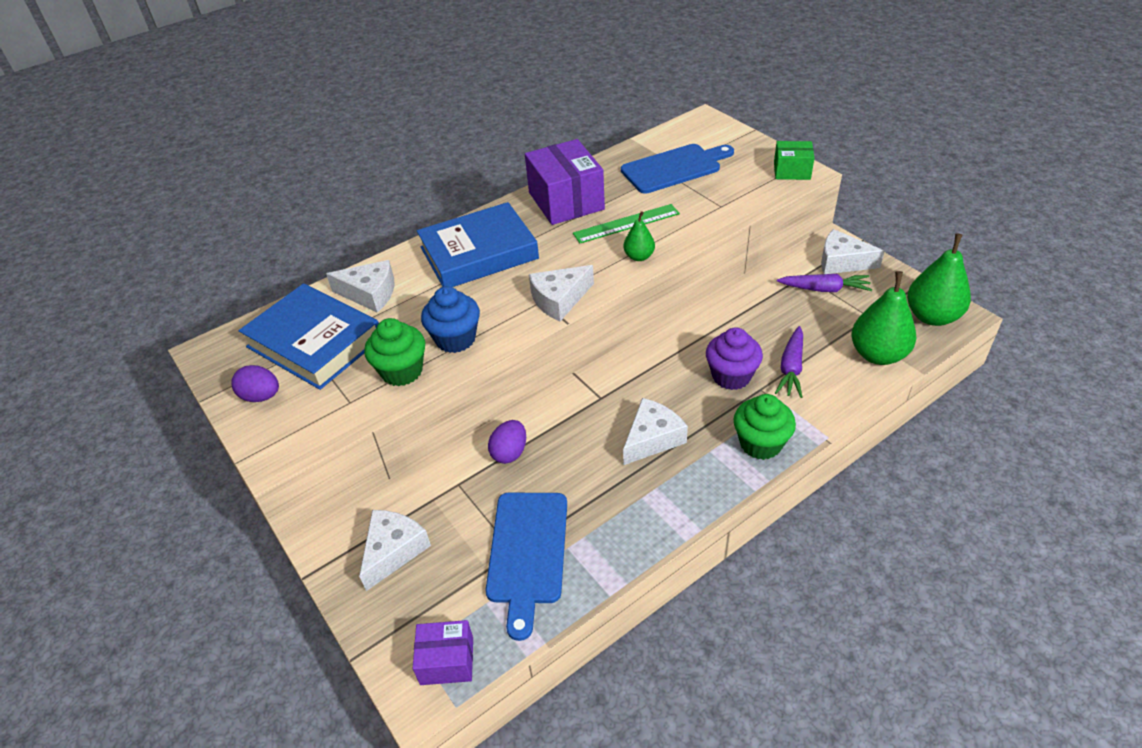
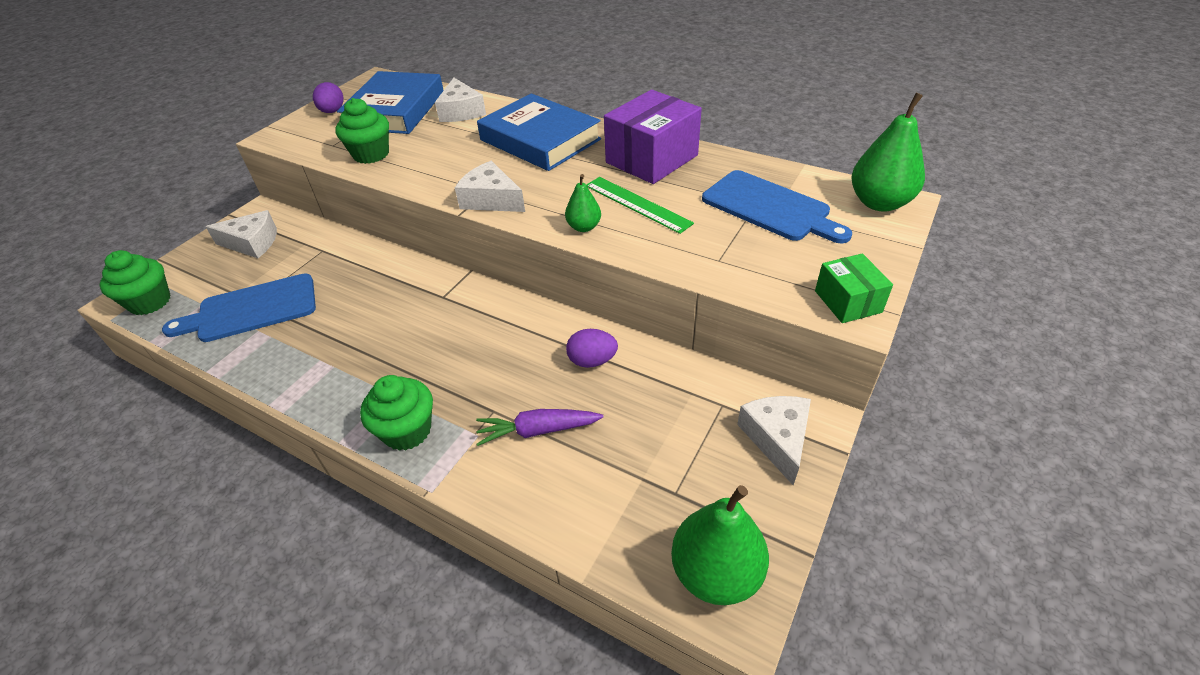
camera: 65 degrees right, 0 degrees up
(447, 661) = (150, 302): purple box -> green cupcake
(455, 339) = (417, 165): blue cupcake -> none
(509, 452) = (361, 265): purple egg -> purple egg (592, 361)
(652, 438) = (396, 346): white cheese -> none
(731, 376) = (505, 381): purple cupcake -> none
(824, 289) = (706, 432): purple carrot -> none
(878, 354) = (599, 517): green pear -> green pear (879, 203)

